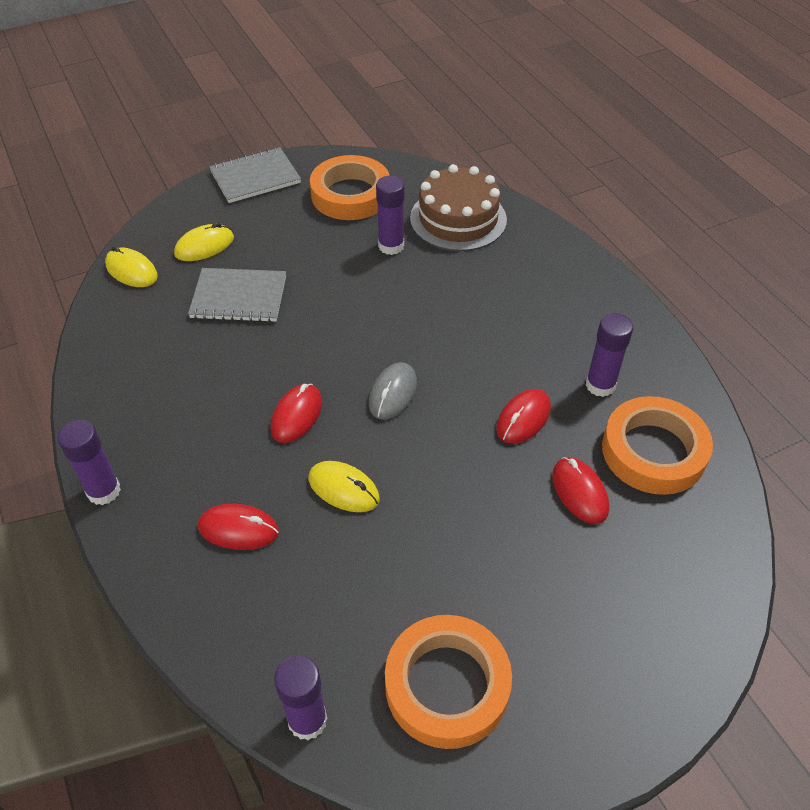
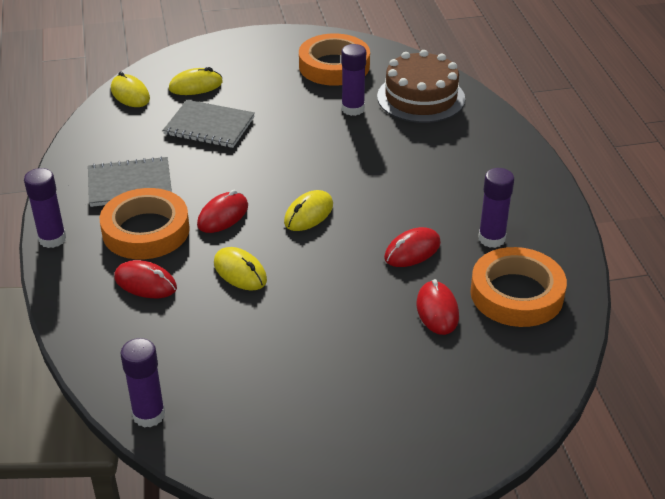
camera: 15 degrees right, 10 degrees down
(255, 177) = (258, 42): grey notebook -> grey notebook (130, 184)
(393, 393) = (308, 214): grey mouse -> yellow mouse
(447, 685) = (267, 416): orange tape -> orange tape (146, 230)

